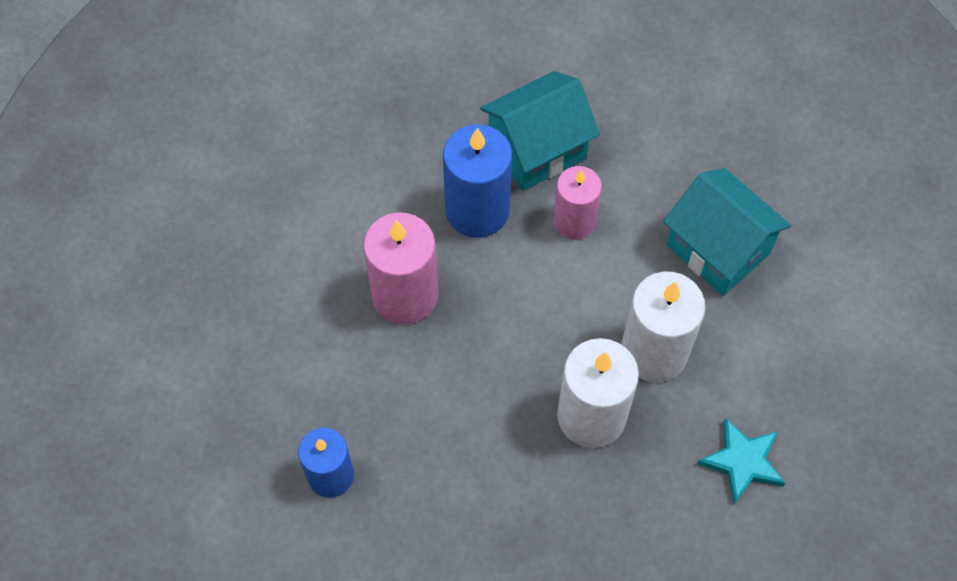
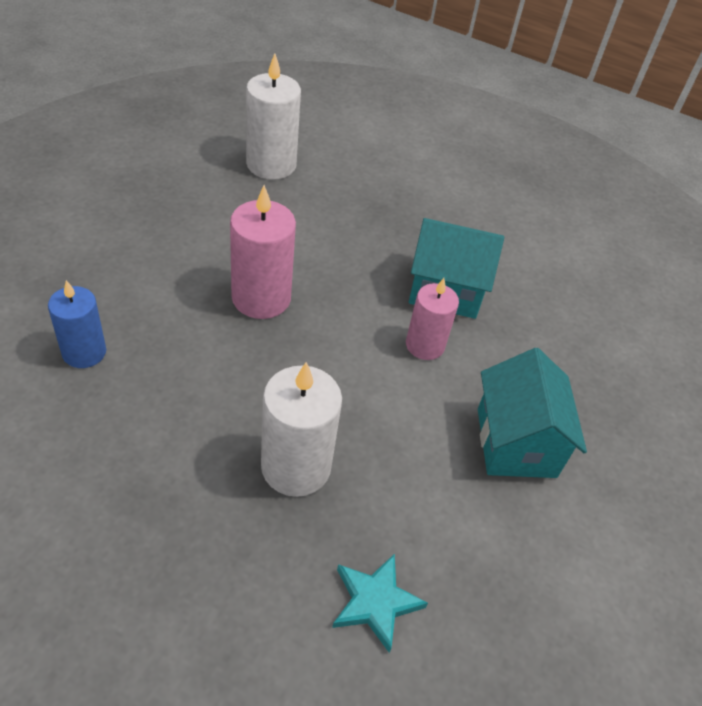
camera: 35 degrees right, 15 degrees down
(477, 210) = (365, 291): blue candle -> none
(654, 352) = (391, 466): white candle -> white candle (271, 164)

